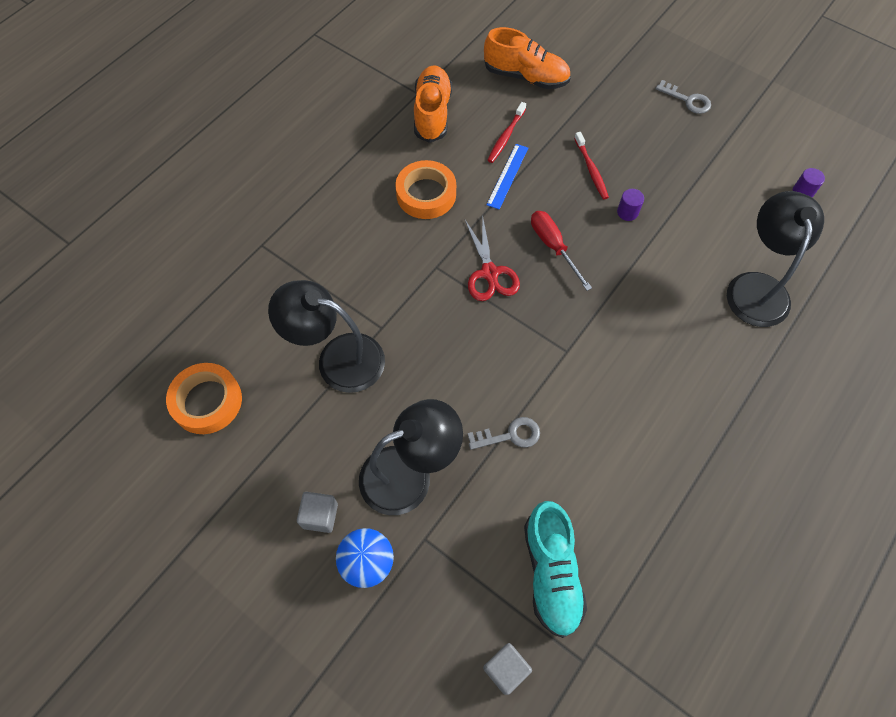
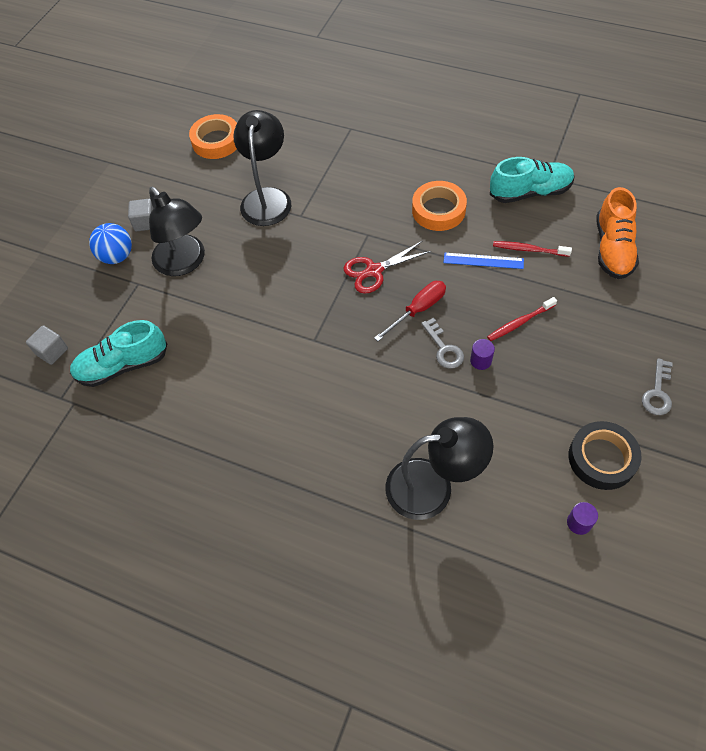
camera: 80 degrees right, 5 degrees down
(432, 113) = (530, 192): orange shoe -> turquoise shoe
(510, 435) = (228, 317): grey key -> grey key (444, 348)
(745, 157) = (602, 458): none -> black tape

